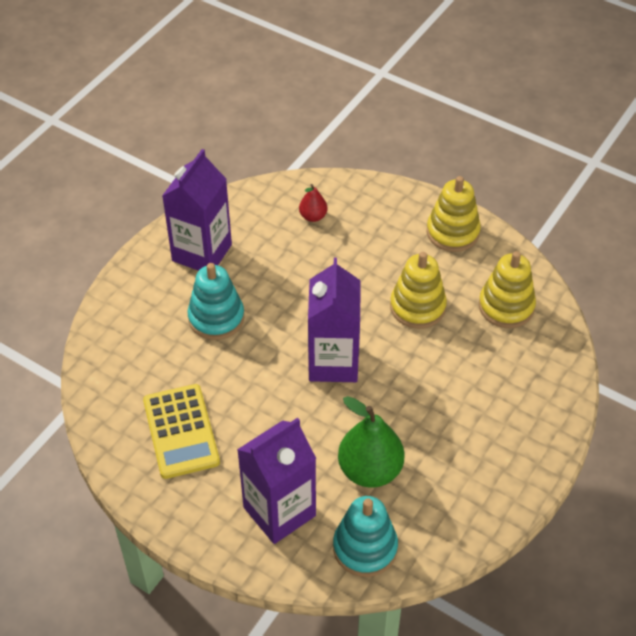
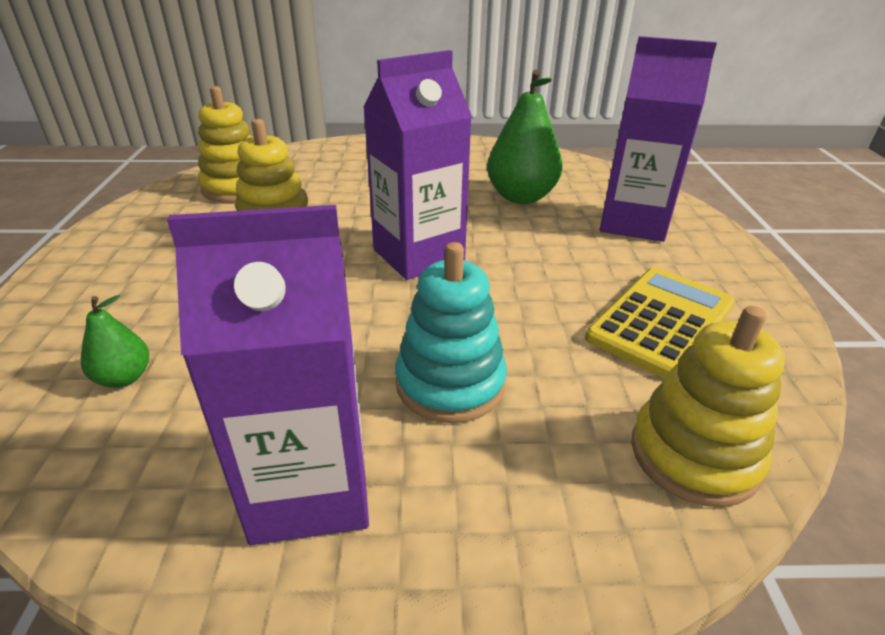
camera: 125 degrees left, 15 degrees down
(313, 216) = (124, 378): red pear -> green pear
(365, 548) = (593, 179): turquoise stacking toy -> none
(452, 232) = (117, 245): yellow stacking toy -> yellow stacking toy (694, 455)

